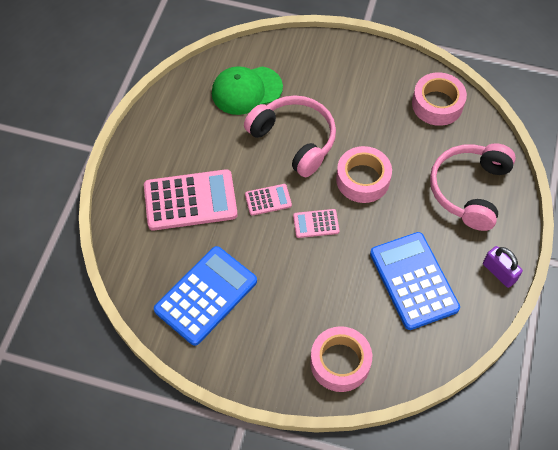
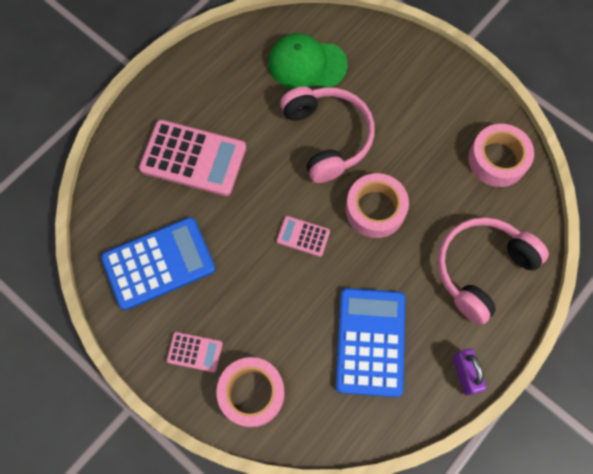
camera: 25 degrees right, 10 degrees up
(268, 200) = (269, 190): pink calculator -> pink calculator (195, 352)

